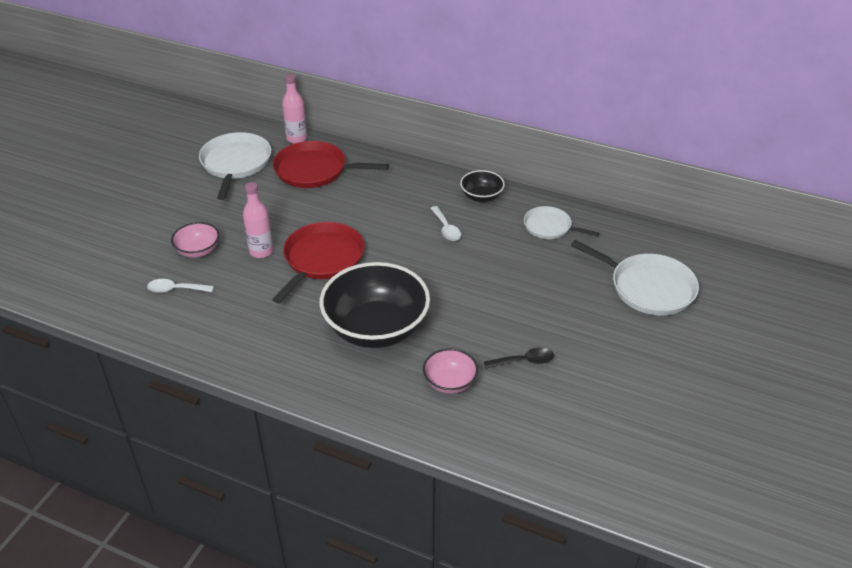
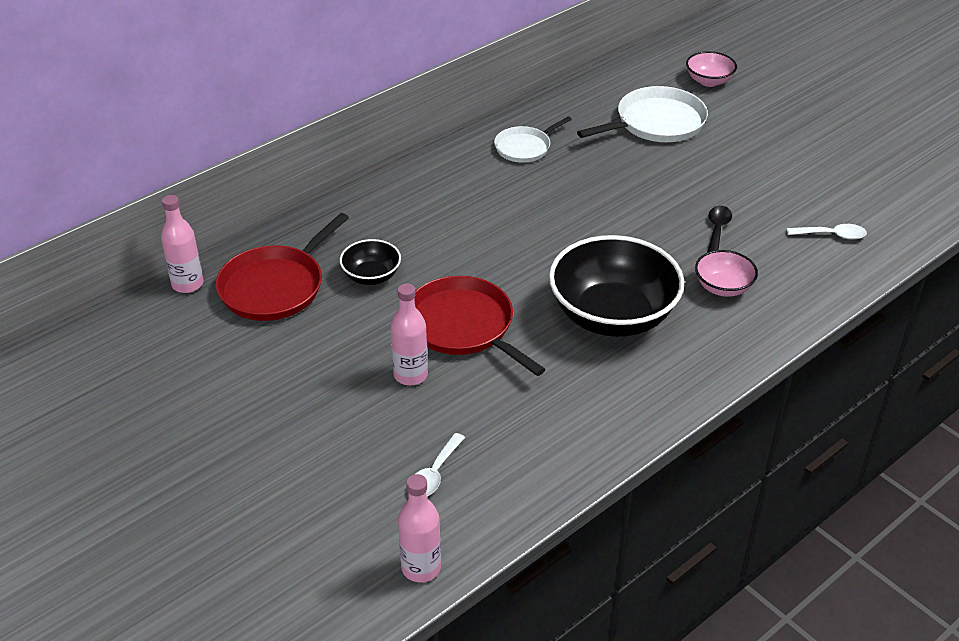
camera: 65 degrees left, 0 degrees up
(94, 308) = (421, 568): none -> pink bottle
(198, 251) = (366, 435): pink bowl -> pink bowl (709, 81)
(235, 164) = (194, 356): white pan -> none
(446, 229) = (476, 216): white spoon -> white spoon (831, 235)
(481, 197) = (437, 174): black bowl -> black bowl (371, 276)

